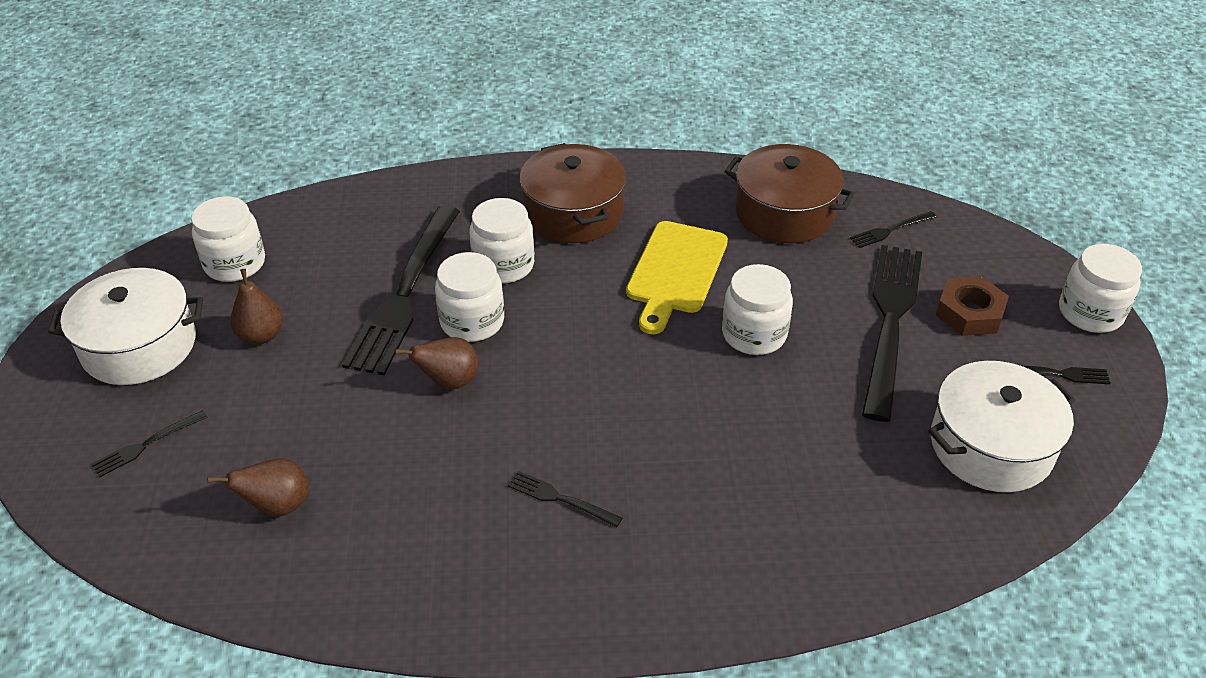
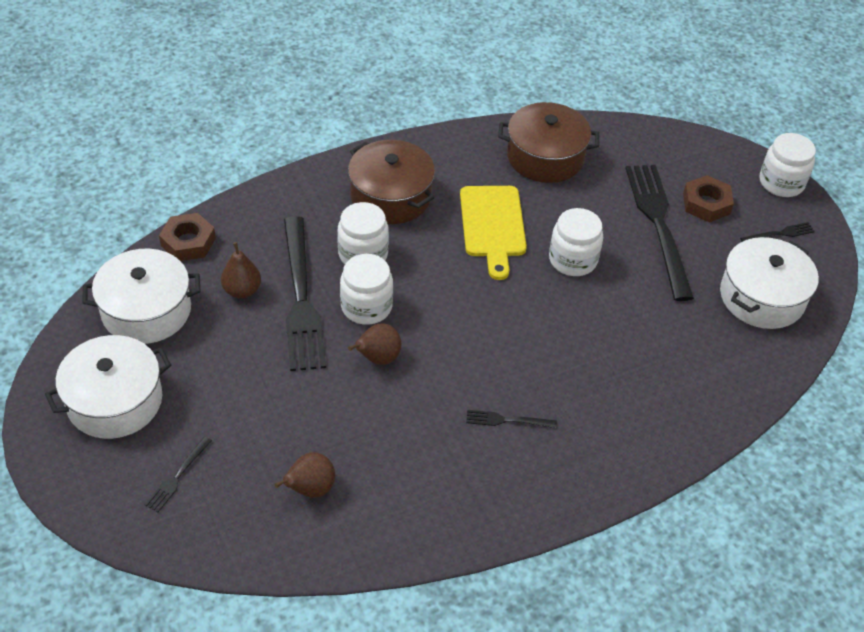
camera: 25 degrees left, 5 degrees up
(235, 264) = (146, 311): white jar -> white pot
(261, 335) = (209, 364): brown pear -> brown pear (242, 290)
(324, 207) = (188, 242): none -> brown nut
(890, 230) = (625, 152): black fork -> none

